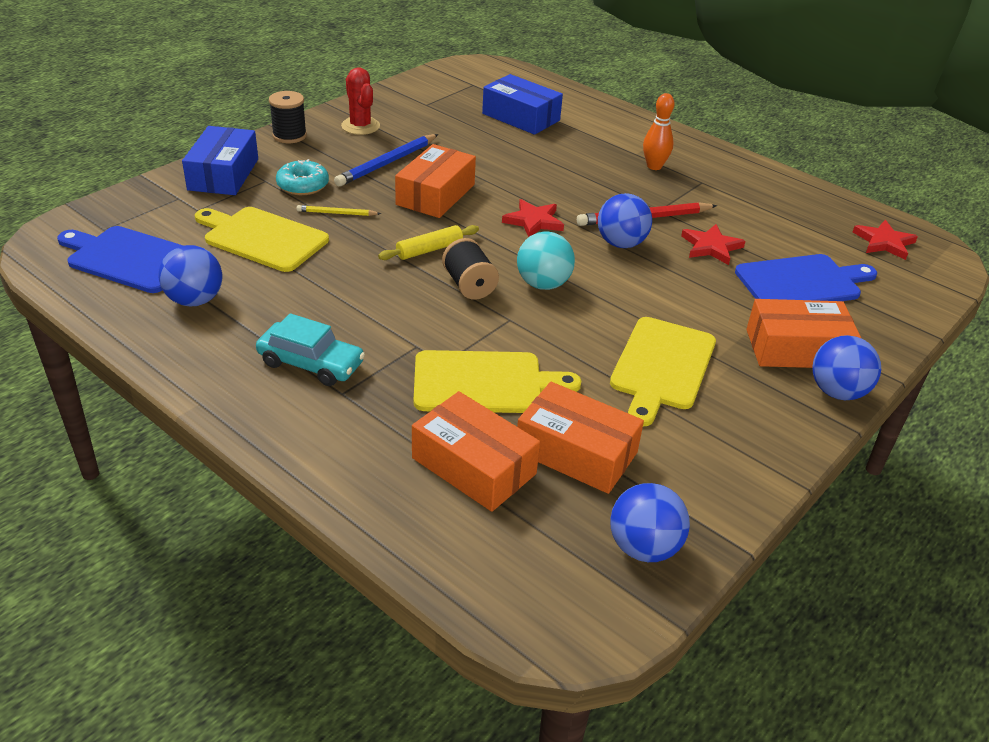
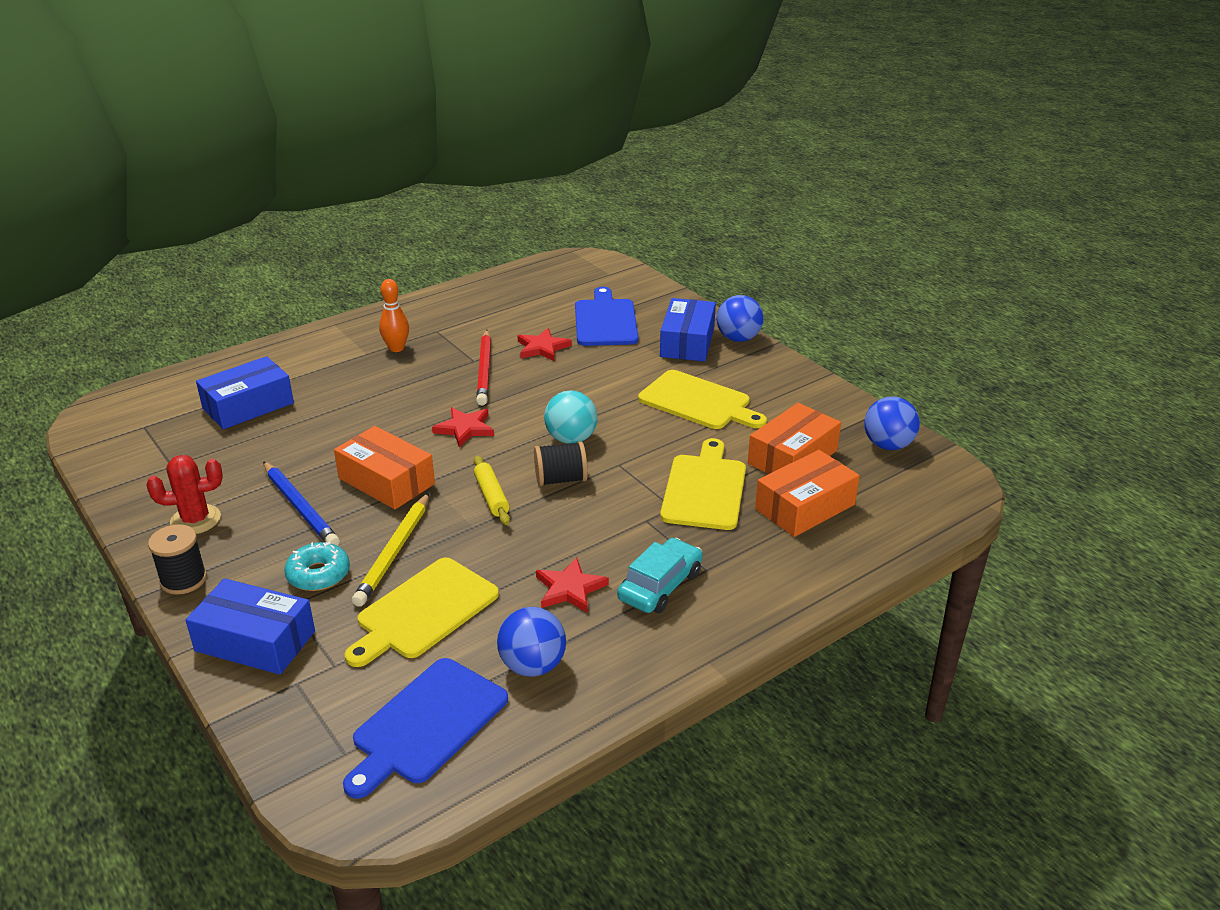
camera: 75 degrees left, 5 degrees down
(336, 213) = (394, 552): yellow pencil -> yellow pencil, size x1.83
(621, 244) = (521, 389): blue ball -> none
(796, 349) = (687, 342): orange box -> blue box
(884, 242) = (563, 276): red star -> red star (570, 589)

